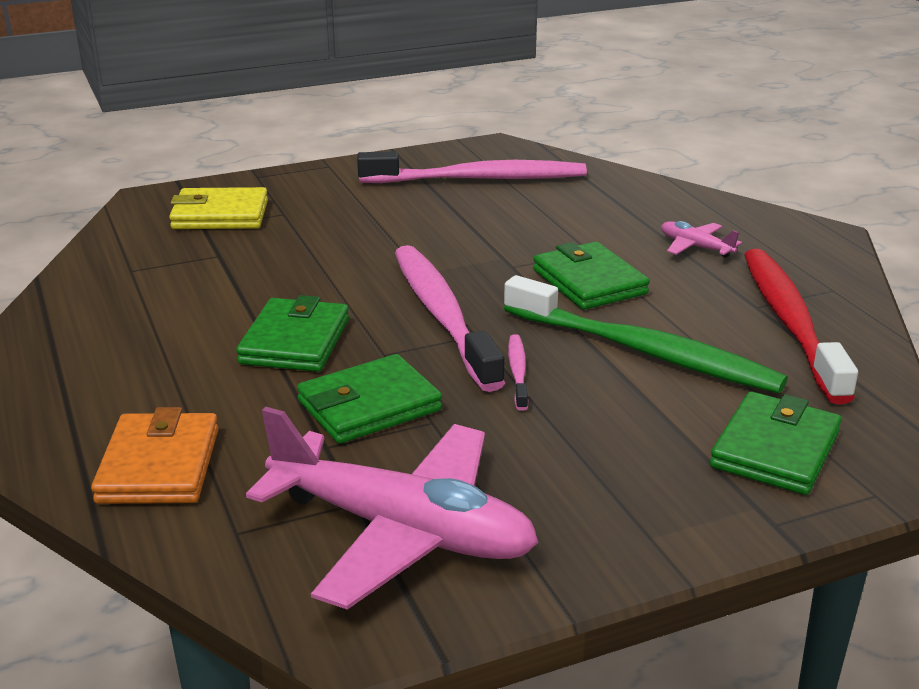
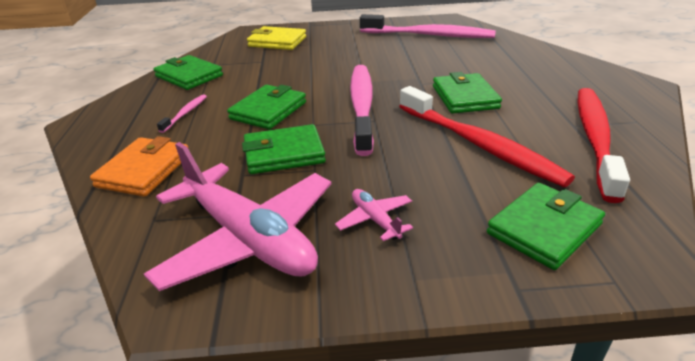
camera: 20 degrees right, 5 degrees up
(103, 297) = (189, 76): none -> green wallet
(518, 372) = (387, 146): pink toothbrush -> pink toothbrush (185, 113)
(644, 351) = (479, 144): green toothbrush -> red toothbrush
(696, 247) = (547, 84): pink plane -> pink plane (375, 220)

